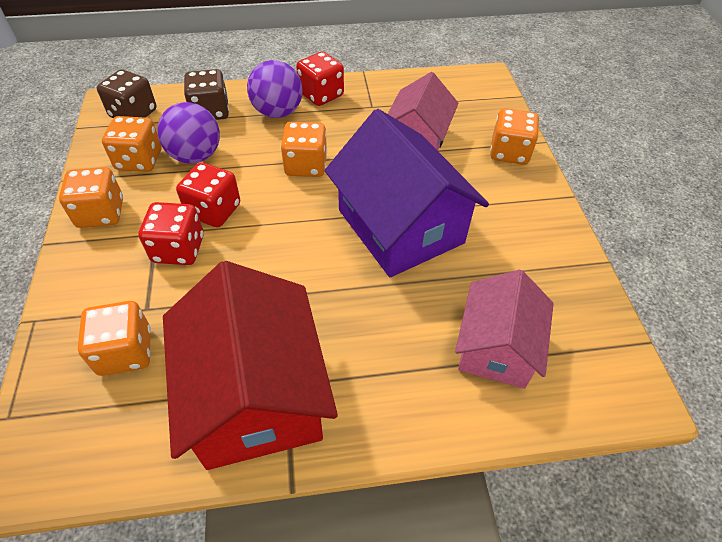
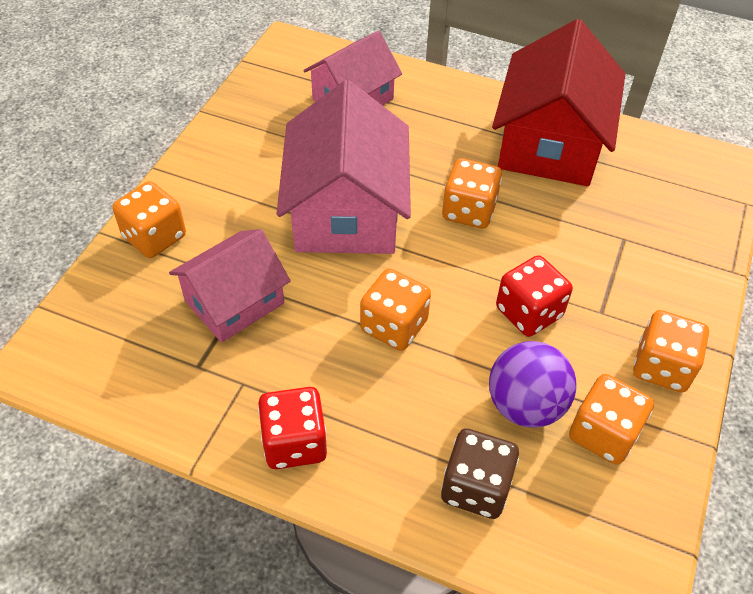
camera: 150 degrees left, 0 degrees up
(125, 352) = (647, 211): orange dice -> orange dice (469, 211)
(133, 114) = (597, 543): brown dice -> none
(178, 249) = (580, 283): red dice -> none
(277, 112) = (378, 436): purple ball -> none
(400, 226) = (346, 211): purple house -> pink house

